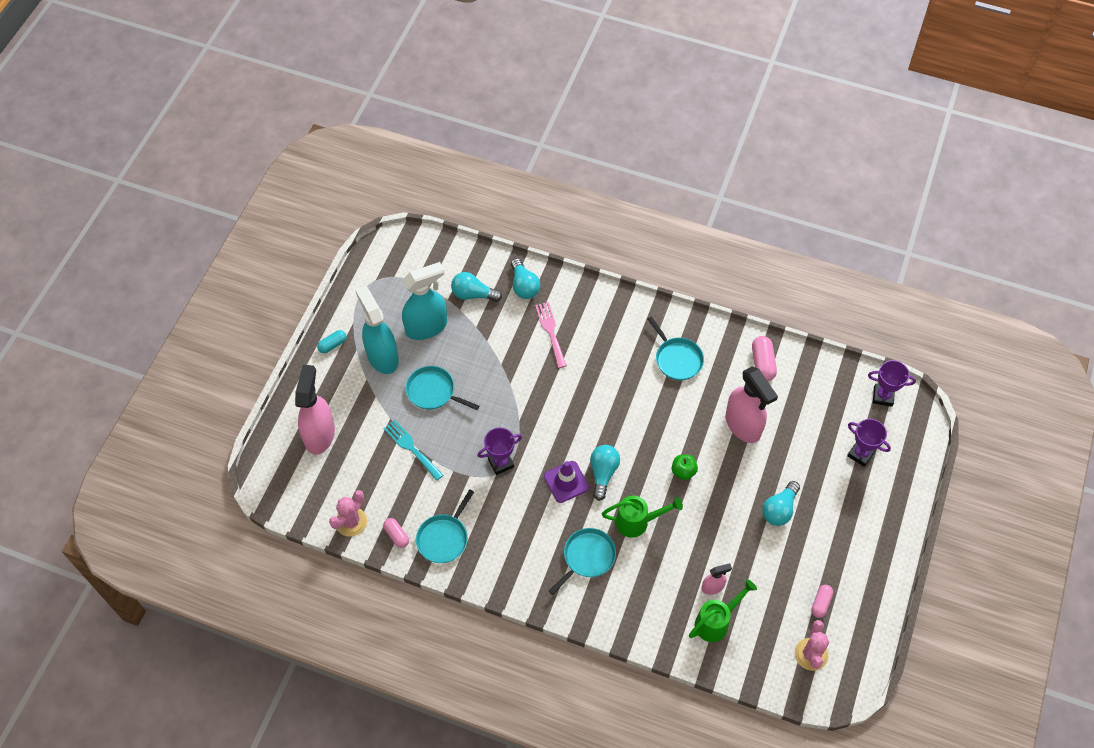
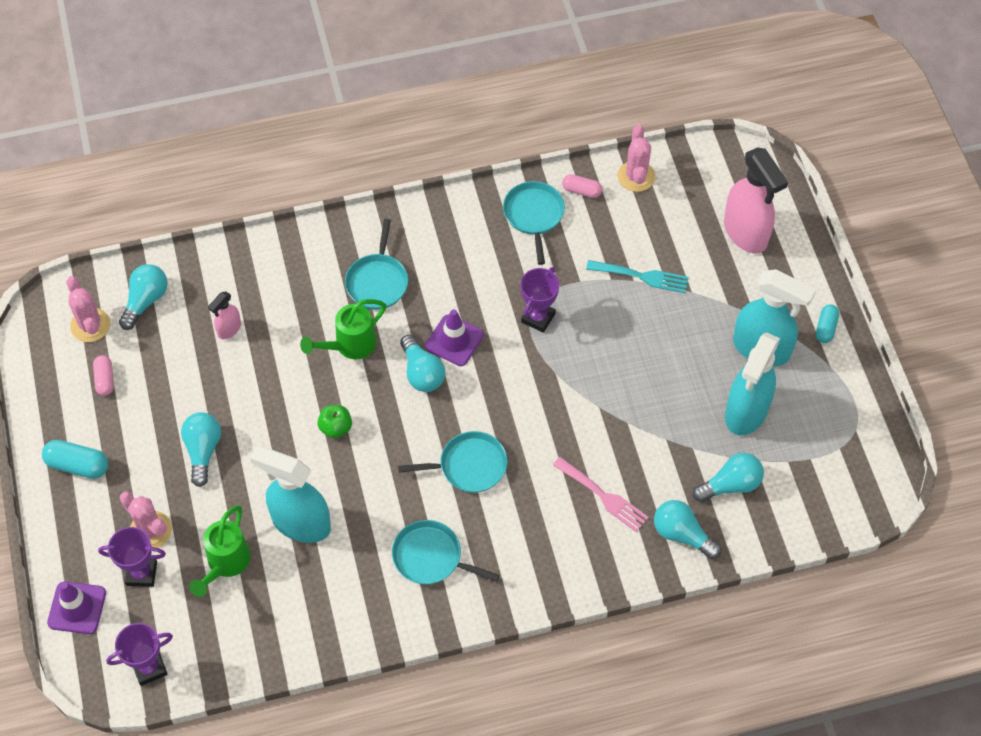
camera: 145 degrees right, 0 degrees up
(433, 391) = (672, 346): turquoise pan -> turquoise pan (469, 466)
(716, 622) = (206, 299): green watering can -> green watering can (225, 563)
(743, 425) = (300, 523): pink spray bottle -> turquoise spray bottle
(760, 649) = (146, 301): none -> turquoise light bulb
(762, 363) = (324, 618): pink capsule -> none
(841, 477) = (150, 530): none -> pink cactus
(869, 551) = (78, 465): none -> turquoise capsule
(911, 457) = (77, 608): none -> purple traffic cone

